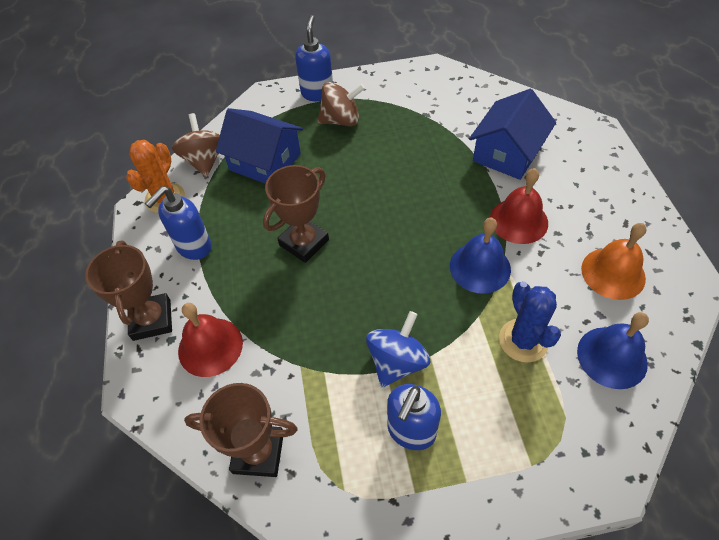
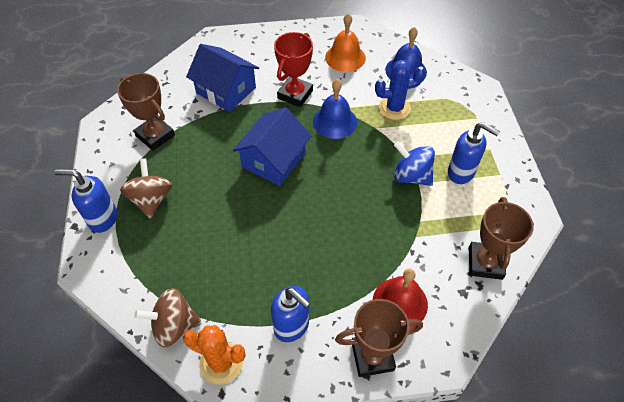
camera: 90 degrees left, 0 degrees up
(265, 162) = (191, 266): blue house -> blue house (273, 160)
(304, 242) = (298, 232): brown trophy -> brown trophy (155, 135)
(518, 220) = (295, 94): red bell -> red trophy

